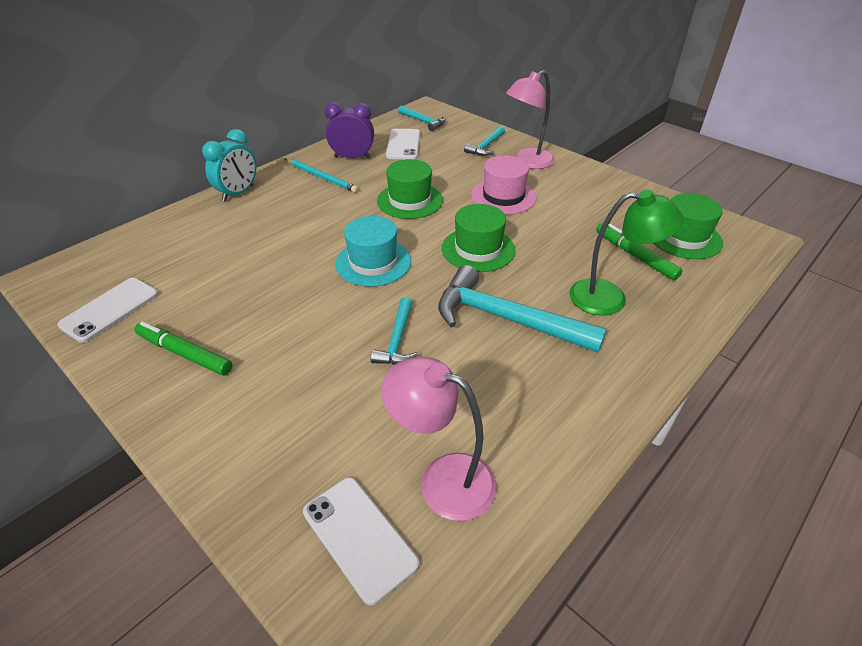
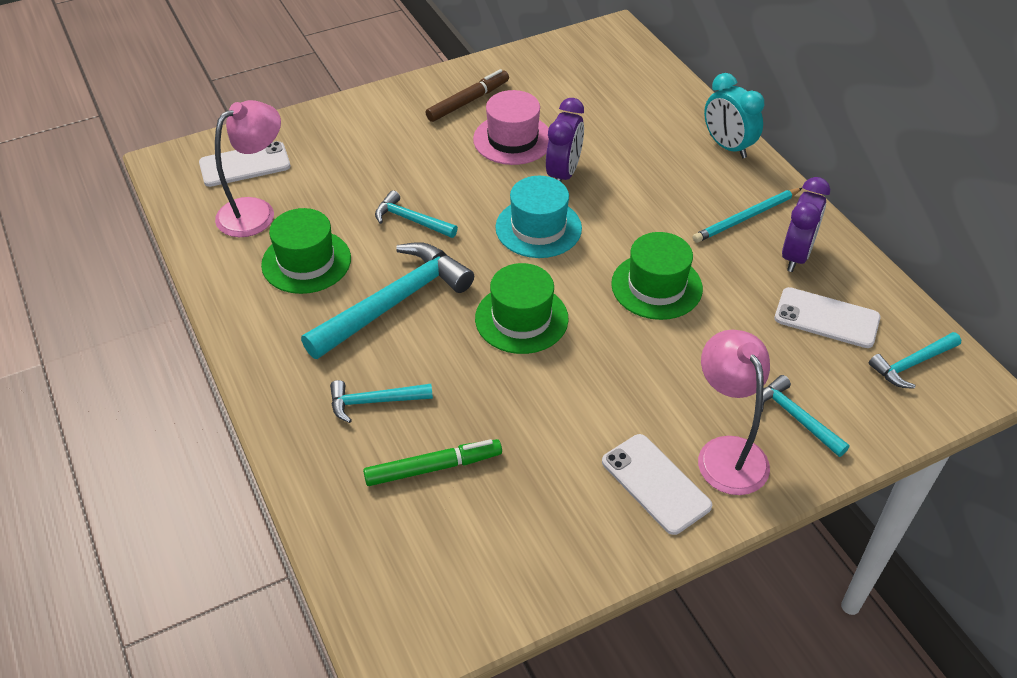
camera: 110 degrees right, 5 degrees up
(110, 309) = (548, 65): white phone -> white phone (655, 484)
(184, 354) = (468, 101): green marker -> brown marker
(296, 263) = (563, 174): none -> purple clock
(503, 196) = (632, 384): pink hat -> pink hat (512, 139)
(610, 298) = (375, 402): green lamp -> turquoise hammer
(684, 237) = (442, 550): green hat -> green hat (306, 261)

